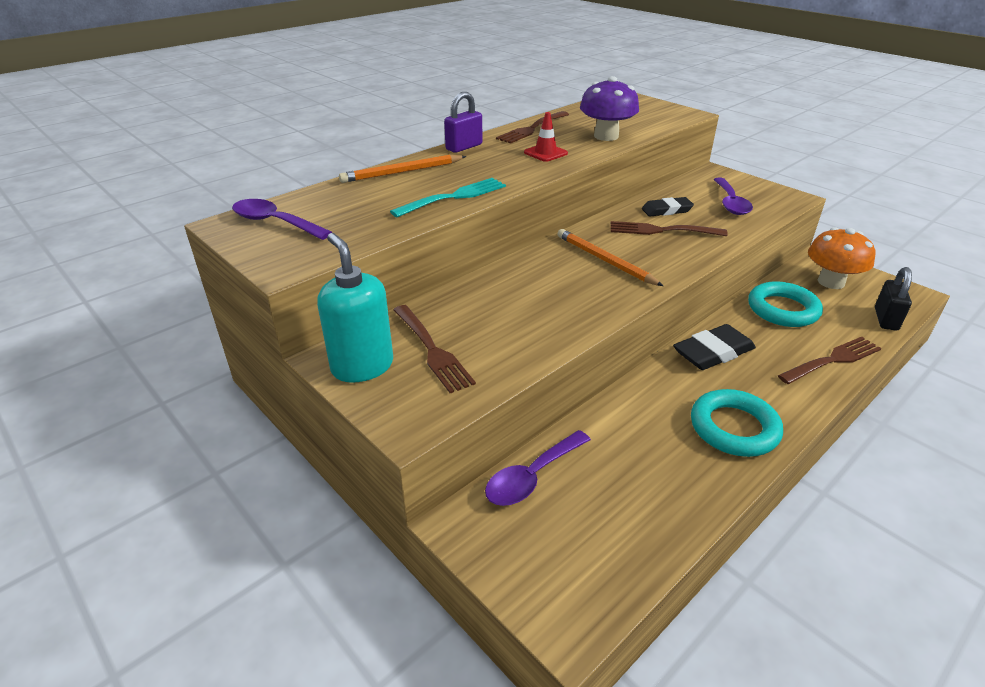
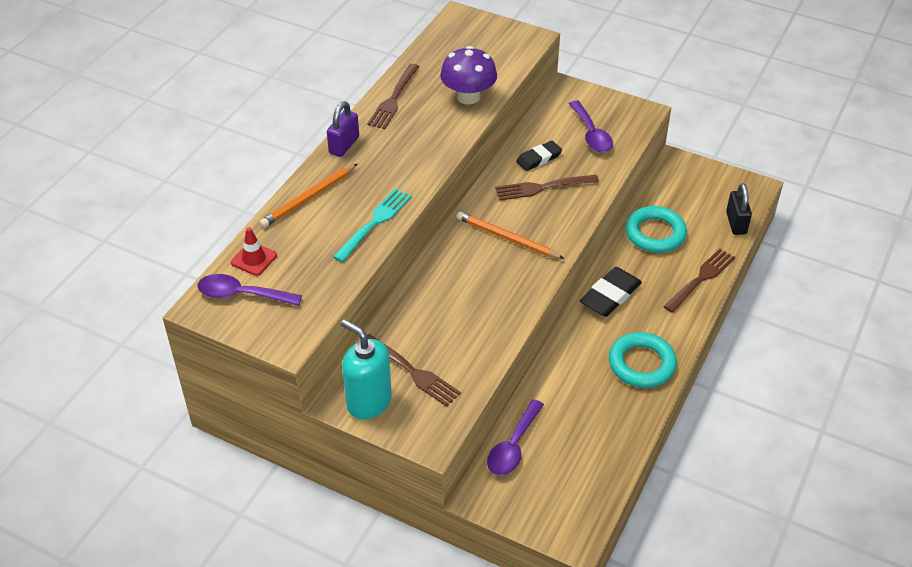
camera: 20 degrees left, 10 degrees up
(545, 153) = (424, 137): red traffic cone -> red traffic cone (254, 259)
(831, 282) = (689, 190): orange mushroom -> none

